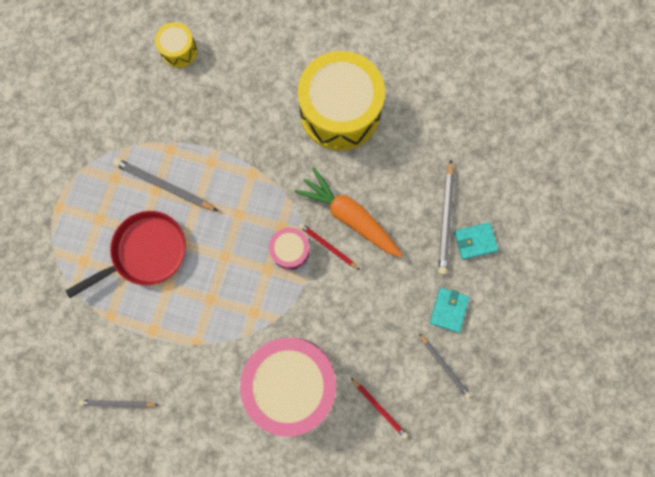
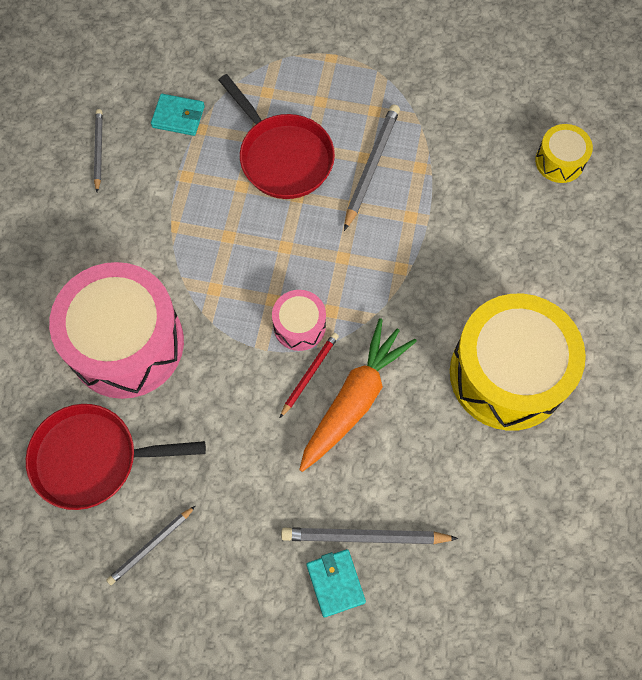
camera: 85 degrees right, 10 degrees down
(379, 408) = (93, 458): red pencil -> red pan
(448, 310) = (231, 548): turquoise wallet -> turquoise wallet (178, 117)

